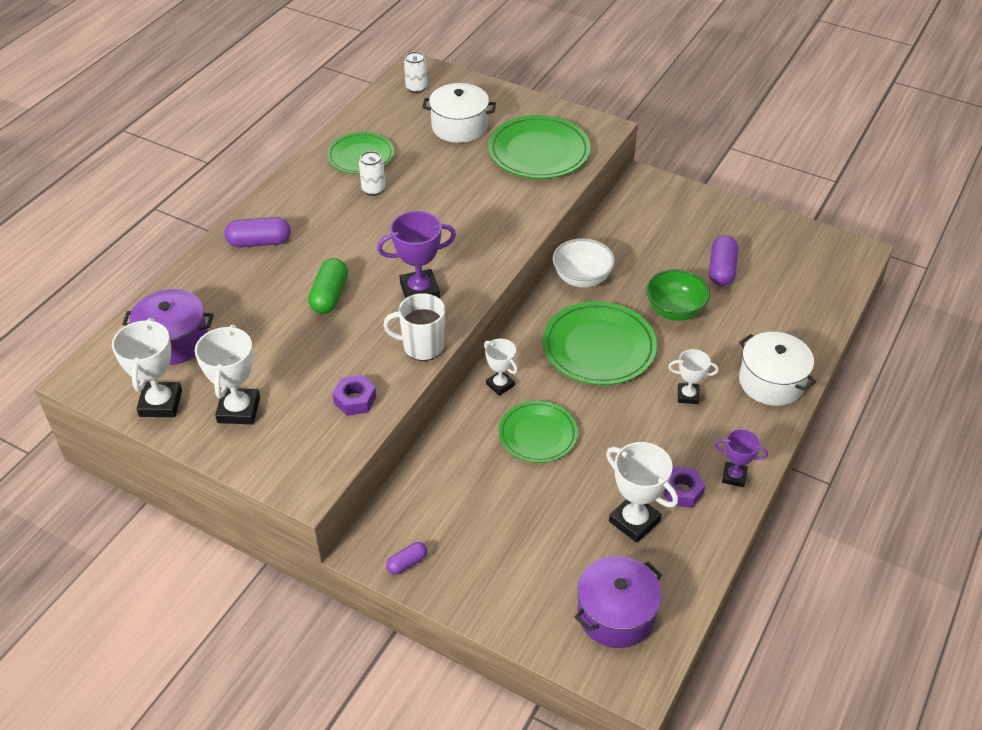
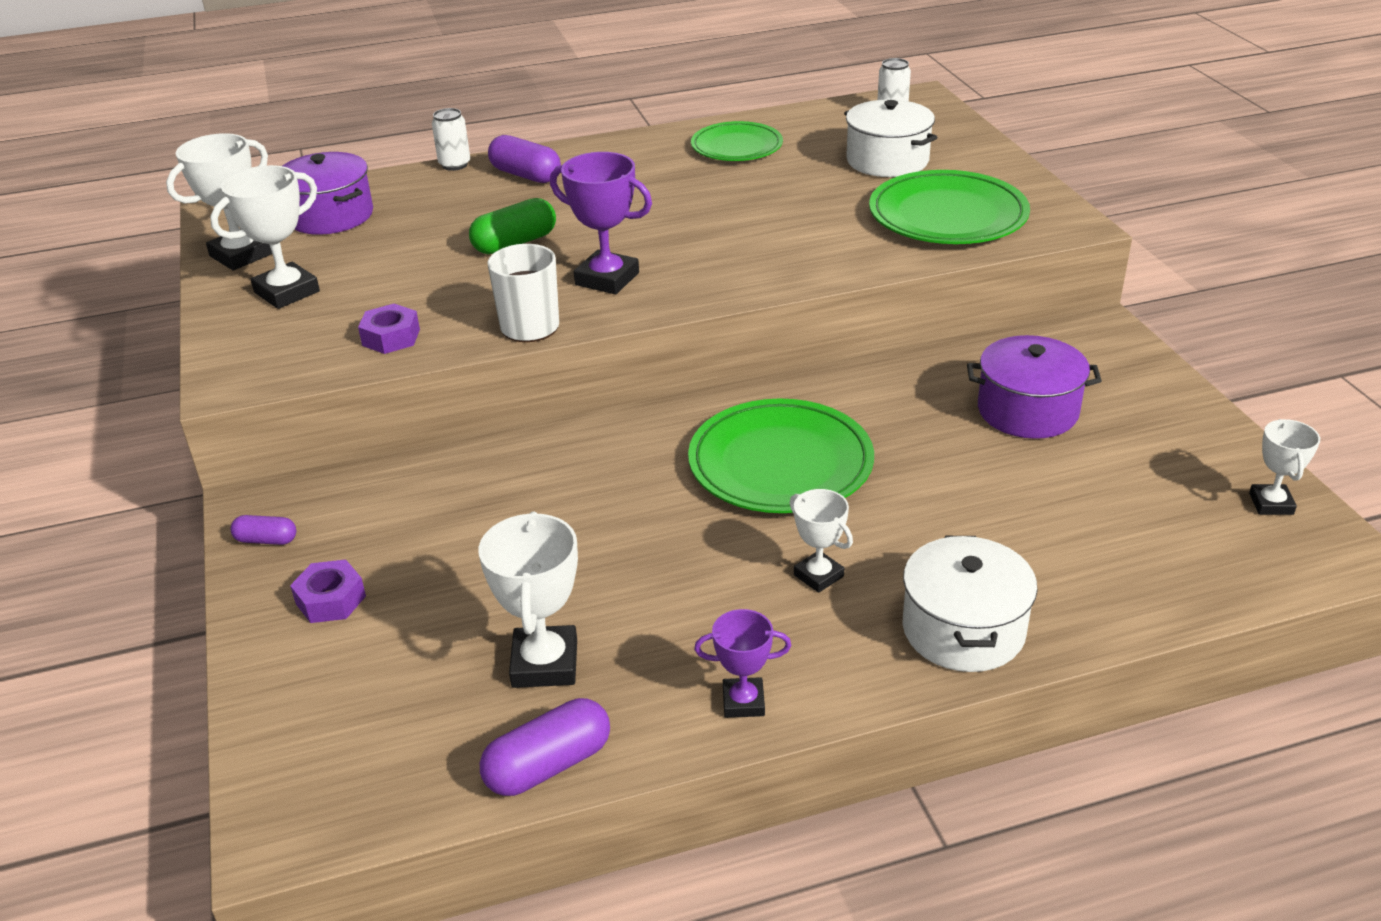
camera: 45 degrees right, 10 degrees down
(373, 189) = (704, 177): white can -> white can (454, 165)
(500, 385) = (611, 437): white trophy -> white trophy (1271, 504)
(537, 435) = (576, 507): green plate -> none
(582, 278) = (865, 387): white bowl -> none
(616, 614) = (372, 744): purple pot -> purple pot (1027, 410)
(674, 310) = (940, 477): green bowl -> none
(681, 491) = (650, 672): purple nut -> purple nut (330, 600)
(721, 270) = (1077, 468): purple capsule -> purple capsule (548, 765)
(734, 476) = (743, 702): purple trophy -> purple trophy turned 60 degrees counterclockwise

